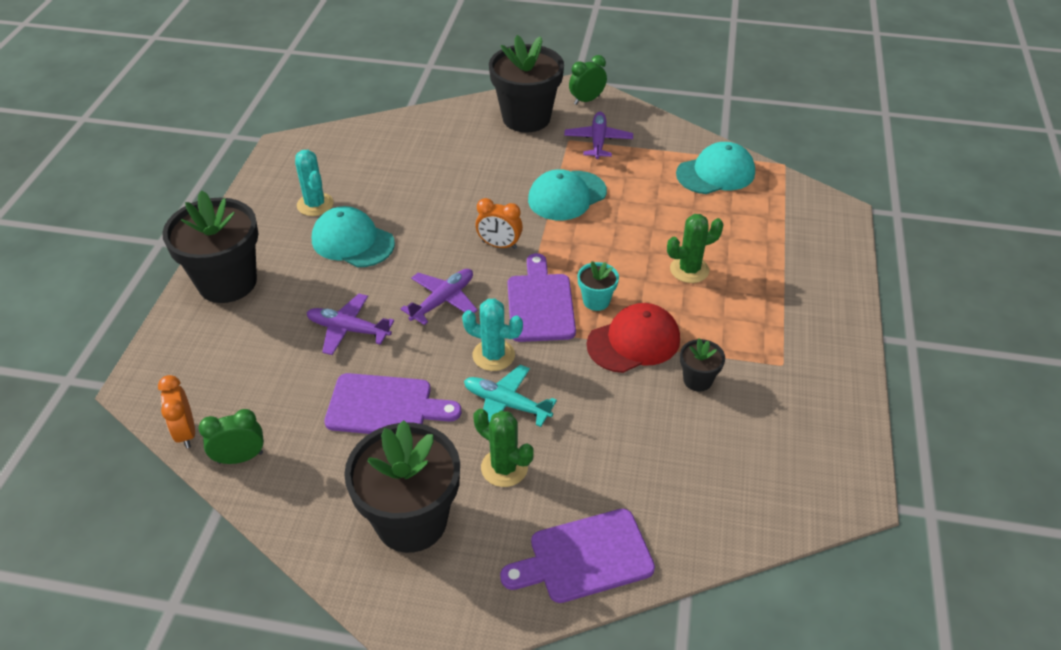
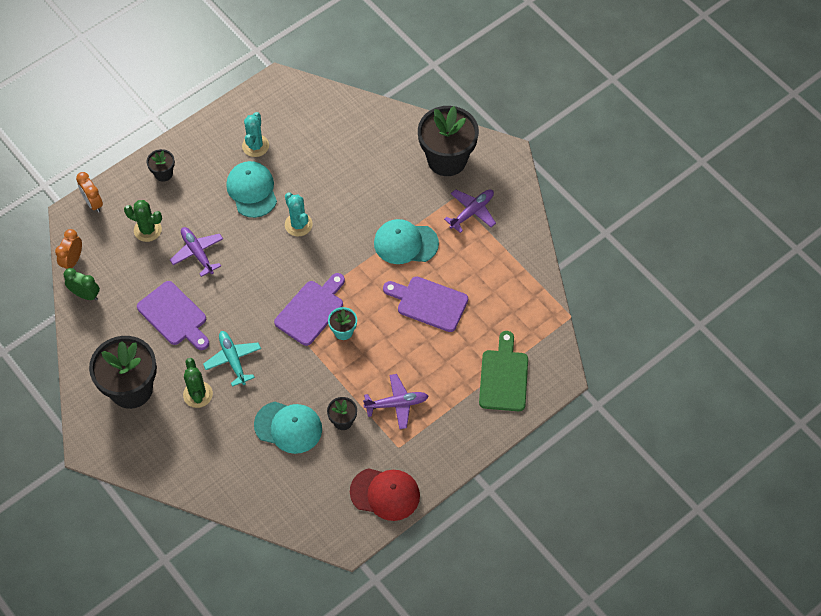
camera: 40 degrees right, 15 degrees up
(227, 282) = (163, 173): black flower pot -> black flower pot, size x0.46
(443, 300) = (262, 269): purple plane -> purple plane (397, 404)
(493, 355) = (255, 325): turquoise cactus -> turquoise cactus (298, 224)
(499, 245) = (329, 252): orange clock -> orange clock (93, 203)
(584, 557) = (189, 468): purple cutting board -> purple cutting board (429, 303)
(586, 100) = (503, 170): green clock -> none
(634, 341) = (335, 372): red cap -> red cap (385, 494)
(689, 270) = (418, 350): green cactus -> green cactus (147, 230)
(716, 173) = (517, 292): turquoise cap -> turquoise cap (288, 427)
(794, 241) = (504, 377): none -> green cutting board

